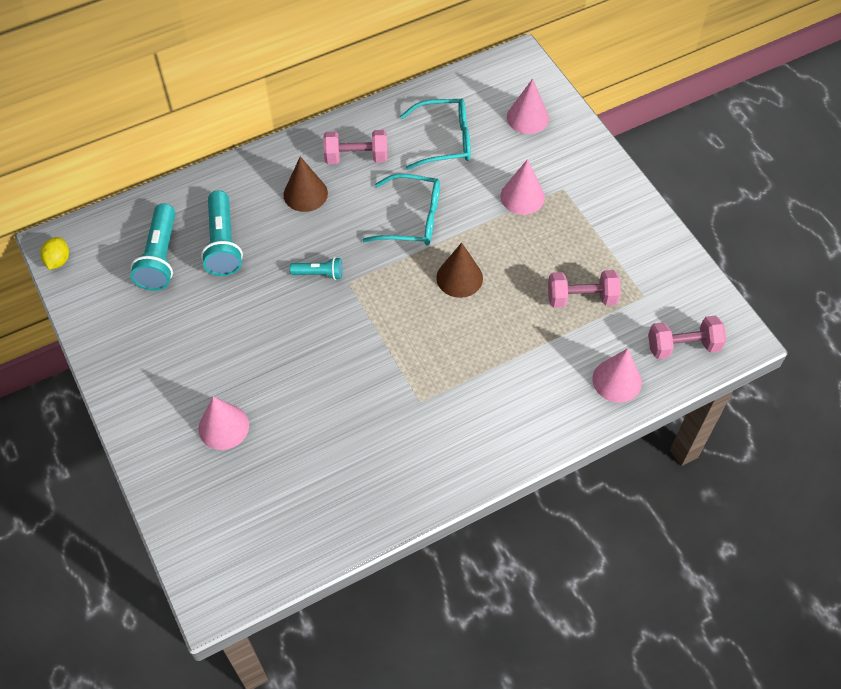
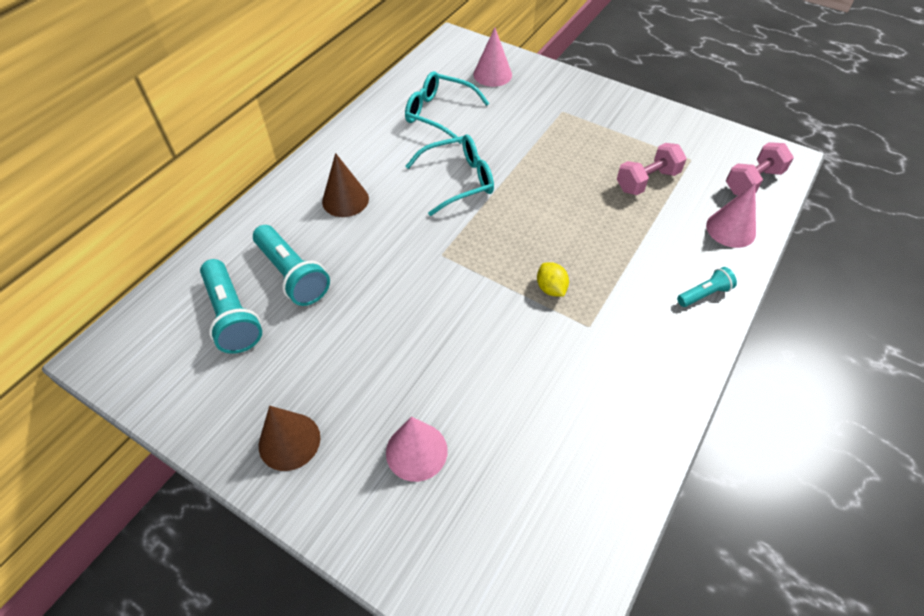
camera: 30 degrees left, 5 degrees down
(58, 260) = (112, 371): yellow lemon -> yellow lemon (551, 288)
(319, 274) = (408, 260): turquoise flashlight -> turquoise flashlight (704, 294)
(356, 157) = (371, 154): pink dumbbell -> none
(445, 140) = (439, 113): turquoise glasses -> turquoise glasses turned 120 degrees counterclockwise
(459, 278) = (537, 208): brown cone -> brown cone (289, 441)
(522, 196) = (536, 128): pink cone -> none

